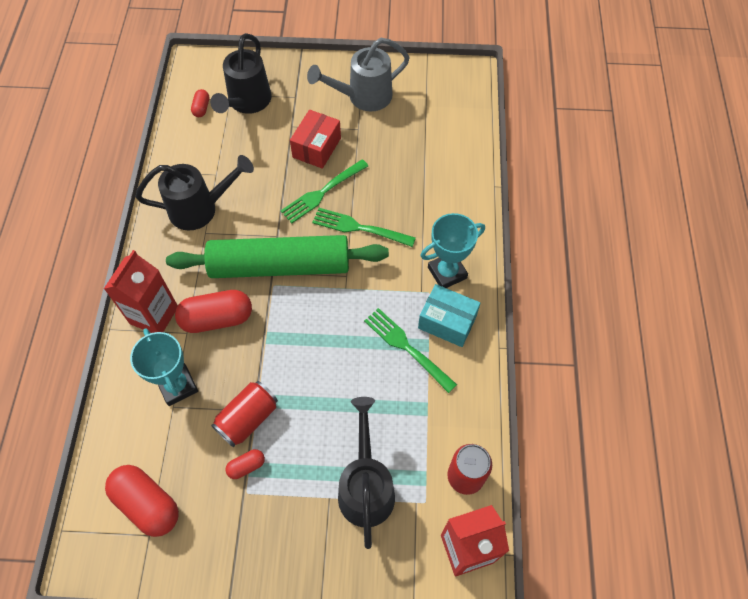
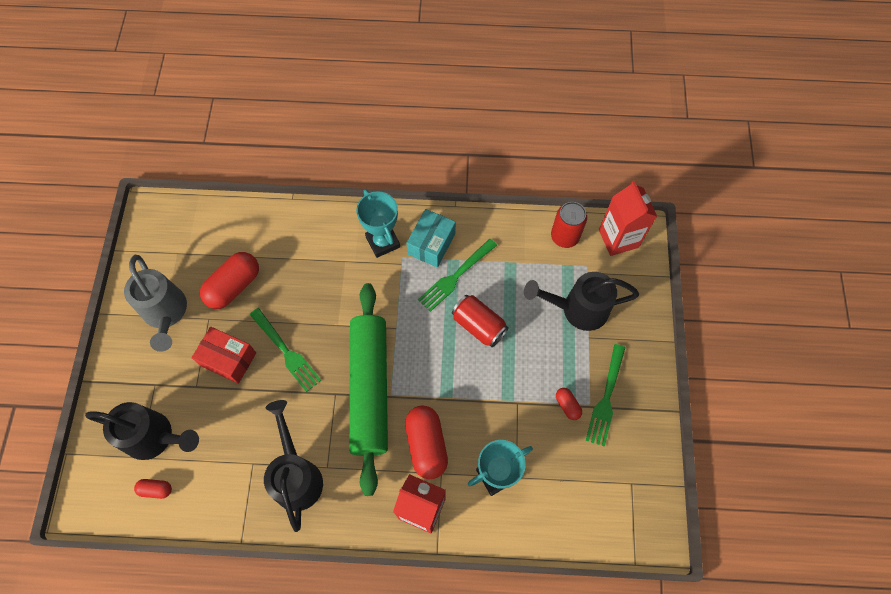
camera: 90 degrees left, 5 degrees up
(147, 504) = (606, 488): red capsule -> red capsule (234, 286)
(248, 418) = (525, 407): red can -> red can (479, 325)
(360, 228) = (330, 315): green fork -> green fork (606, 397)

